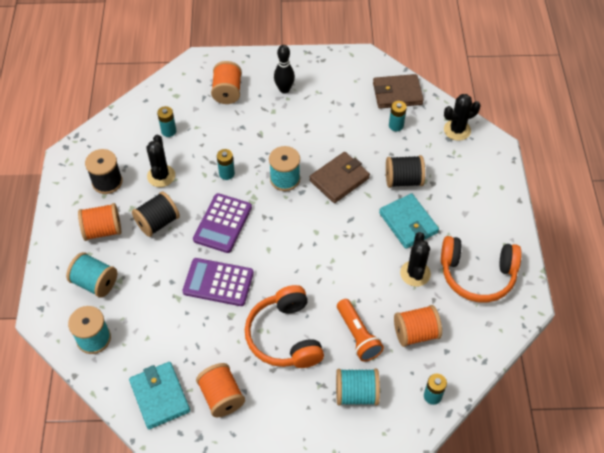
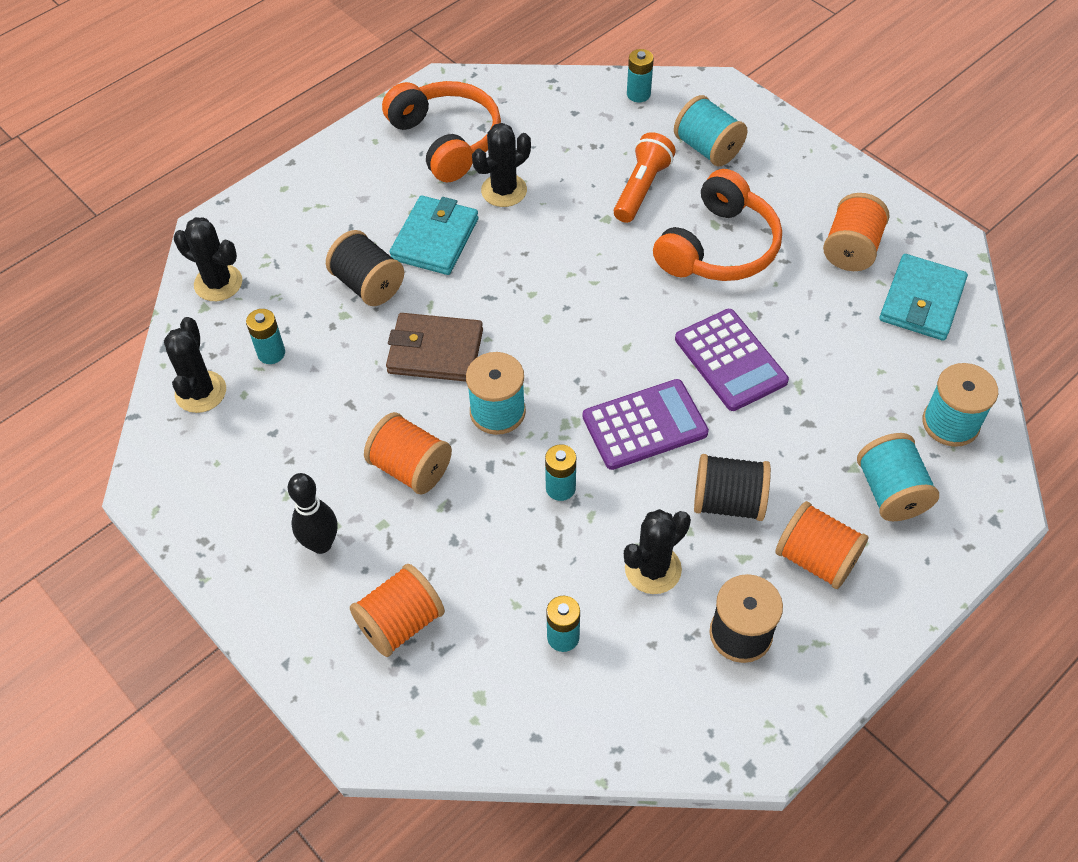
camera: 130 degrees left, 0 degrees up
(397, 94) = (200, 392): brown wallet -> black cactus
(415, 333) = (581, 146): orange spool -> orange spool (410, 468)

